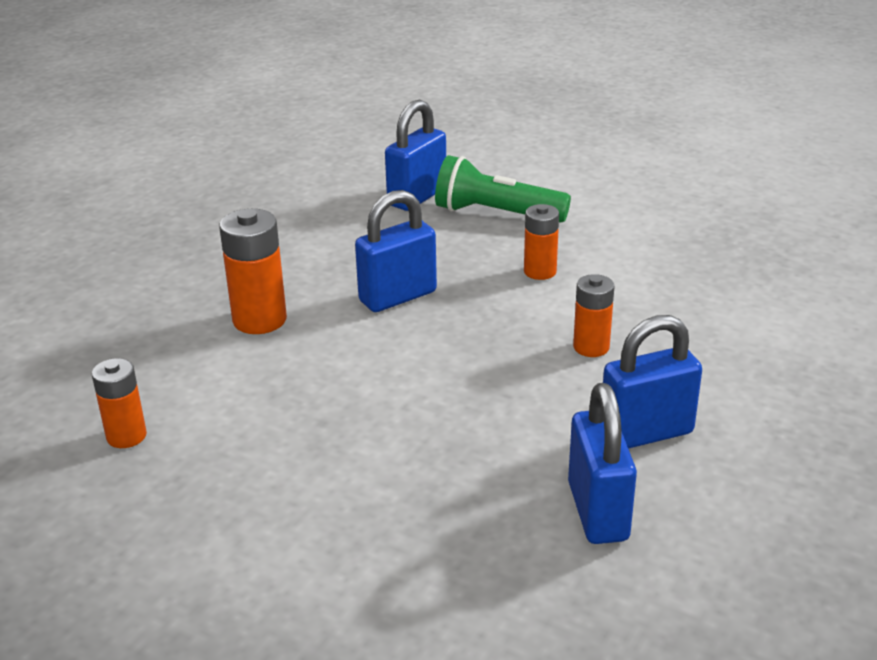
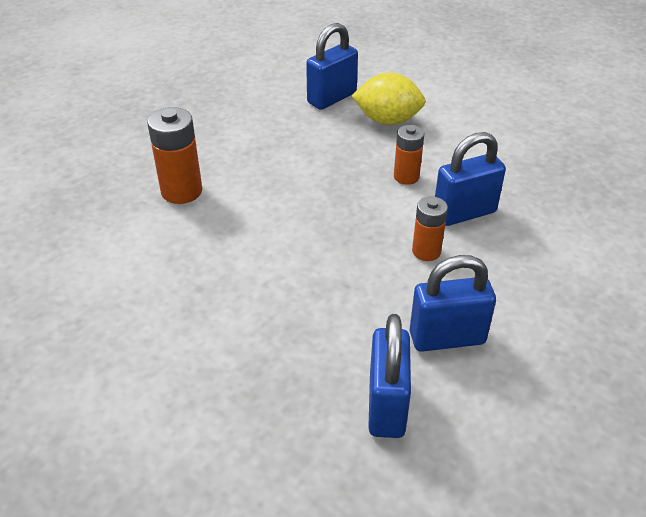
camera: 10 degrees right, 10 degrees up
(126, 436) = (54, 279): orange battery -> none
(397, 297) = (290, 185): blue padlock -> blue padlock (464, 213)
(496, 214) = (387, 120): green flashlight -> yellow lemon

